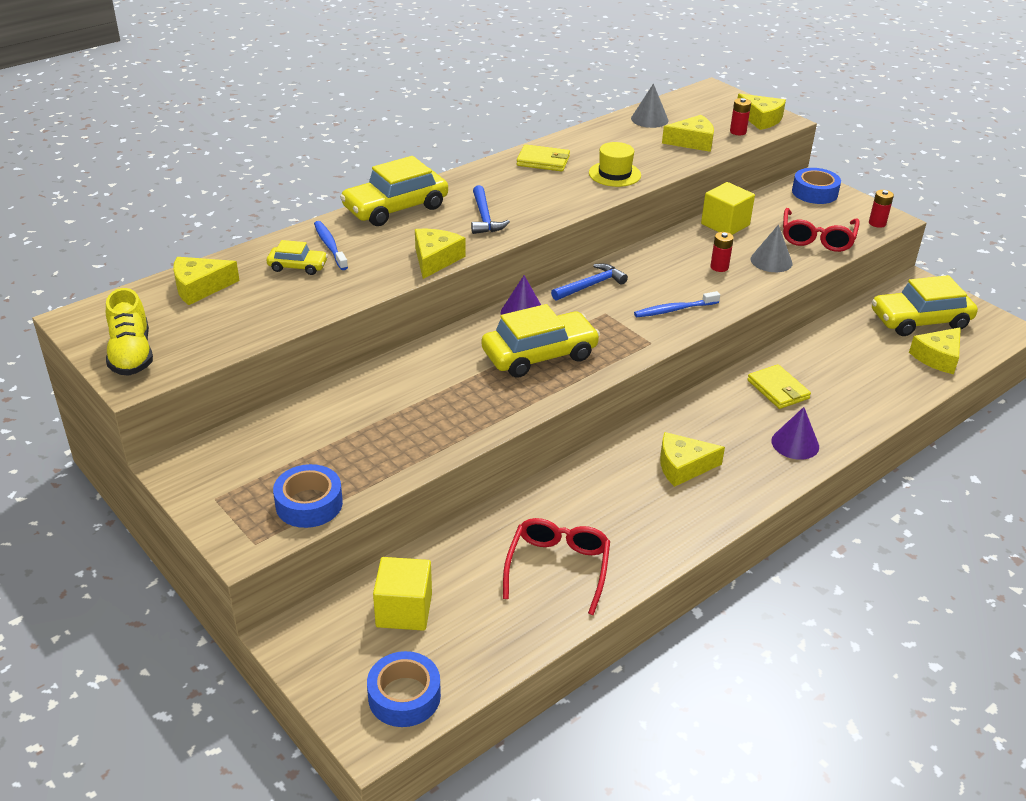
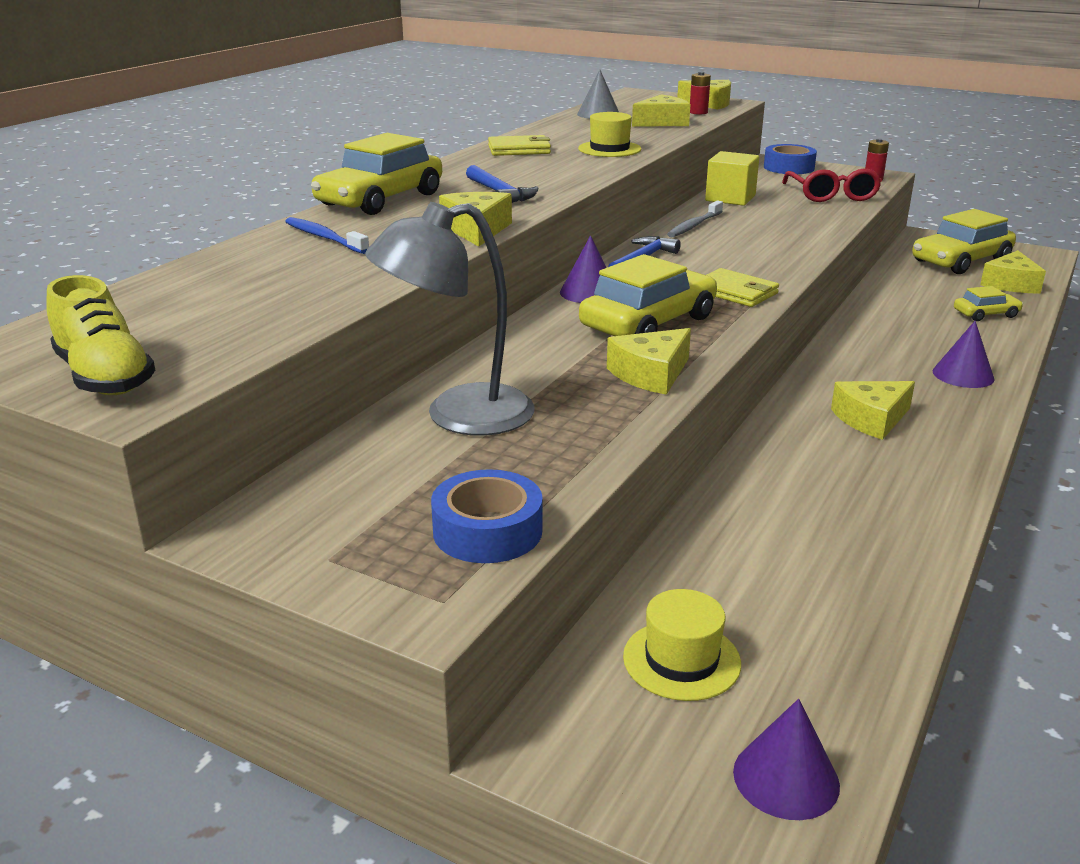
camera: 20 degrees left, 10 degrees down
(200, 287) = (165, 297): yellow cheese -> yellow cheese (651, 374)
(298, 266) = (296, 259): yellow car -> yellow car (985, 314)
(353, 409) = (458, 415): none -> grey lamp
(404, 610) = (681, 660): yellow cube -> yellow hat
(404, 696) = (786, 778): blue tape -> purple cone
(558, 567) = (836, 553): red glasses -> none
(664, 253) = (694, 225): none -> grey toothbrush
(674, 310) = (756, 264): blue toothbrush -> none
(719, 267) = (762, 227): red battery -> none
(771, 261) = (808, 215): grey cone -> none
(778, 389) = (893, 335): yellow wallet -> yellow wallet (735, 292)

